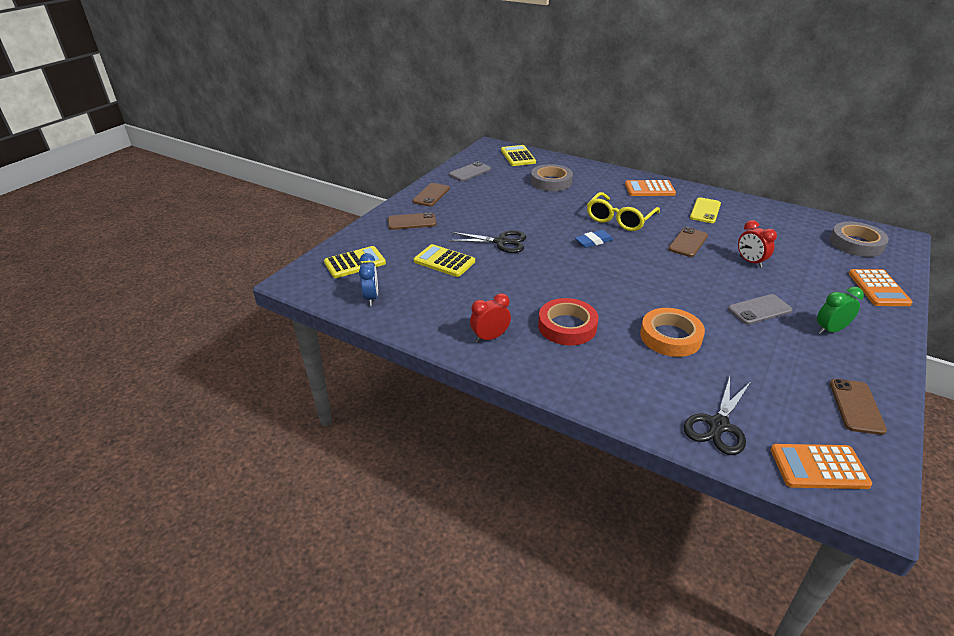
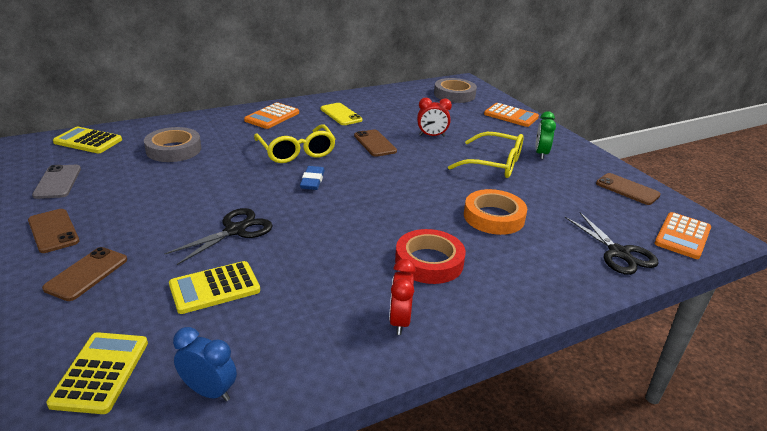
camera: 60 degrees left, 5 degrees down
(759, 310) = (494, 164): grey phone -> yellow glasses

